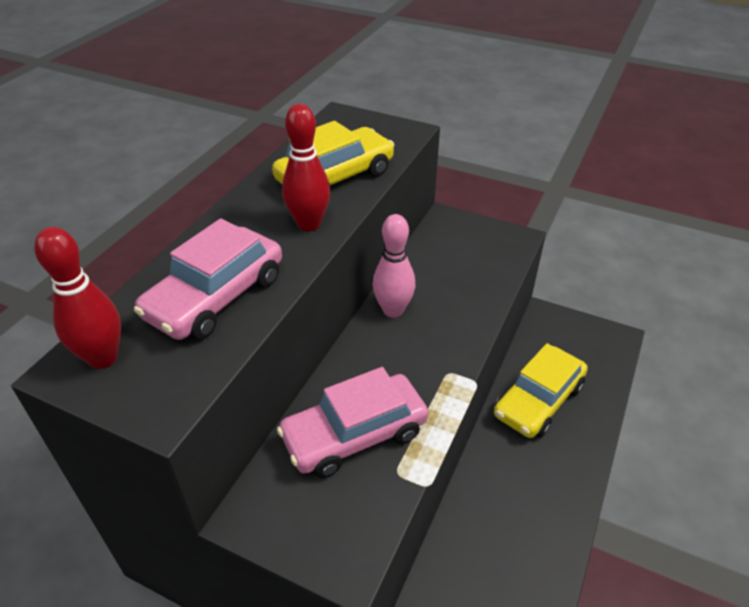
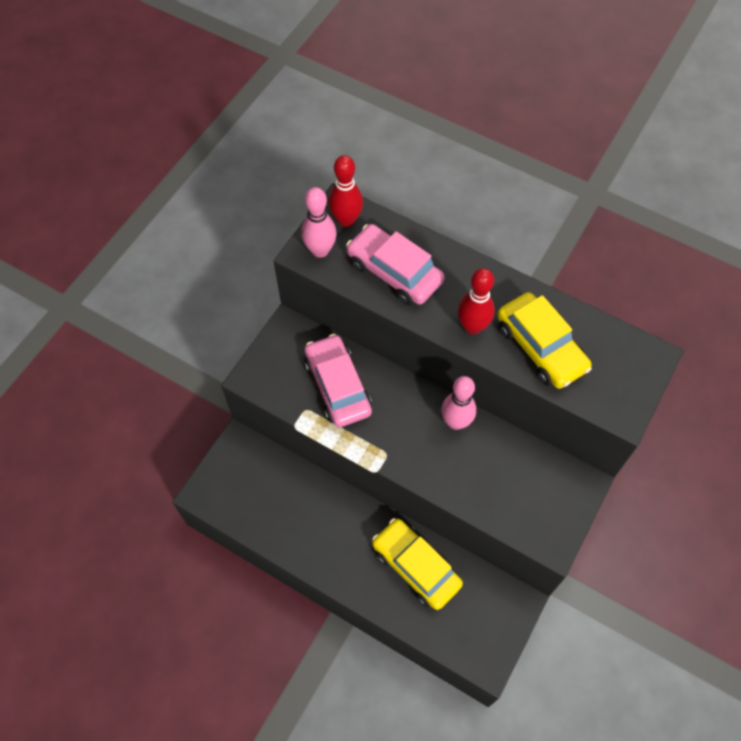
camera: 95 degrees right, 20 degrees up
(159, 387) = (320, 250): none -> pink bowling pin

